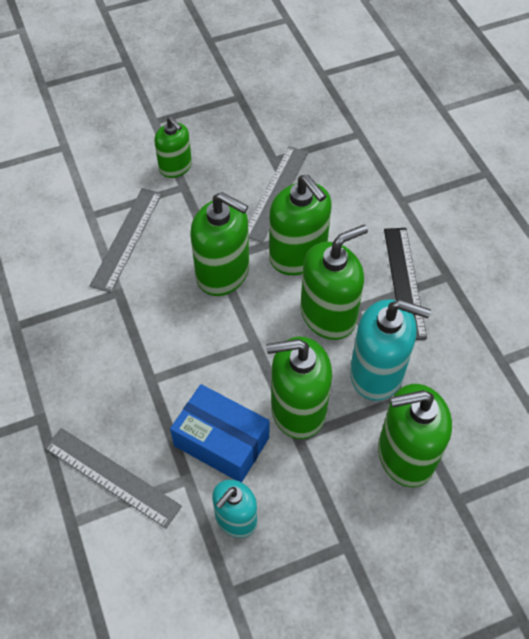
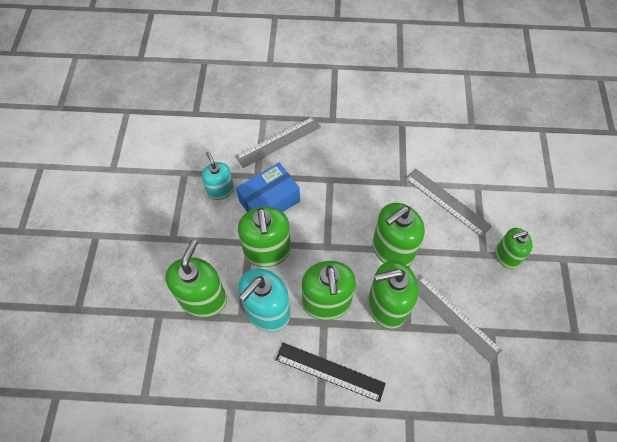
camera: 115 degrees right, 5 degrees up
(298, 409) = (267, 251): green soap dispenser -> green soap dispenser turned 150 degrees clockwise

